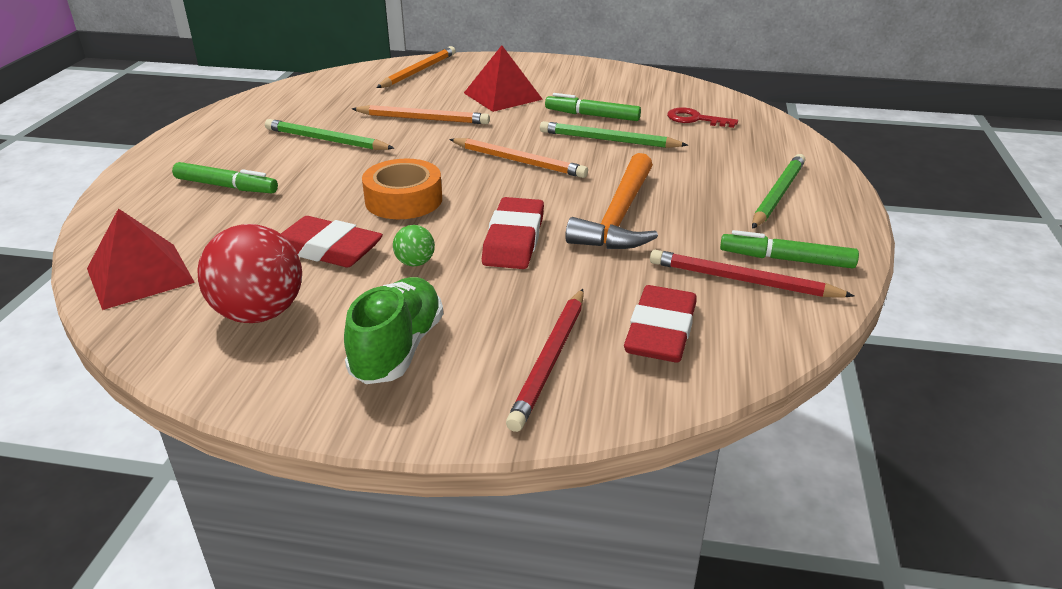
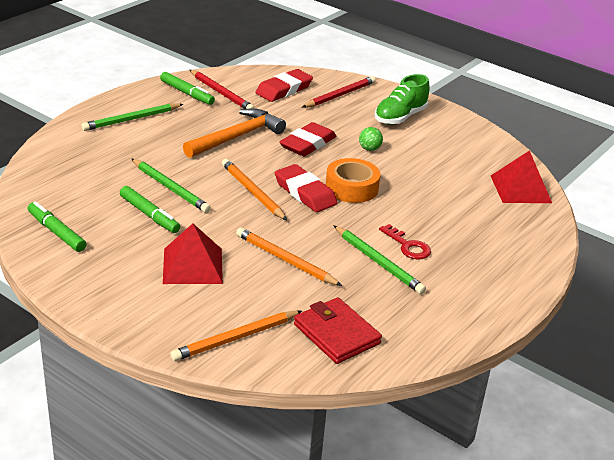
camera: 155 degrees left, 0 degrees up
(226, 186) = (466, 238): green marker -> green marker (56, 232)
(260, 313) = (458, 150): red ball -> none
(327, 249) = (413, 171): red eraser -> red eraser (305, 192)
(338, 90) = (336, 334): none -> red wallet
(695, 119) = (81, 184): red key -> red key (408, 246)

